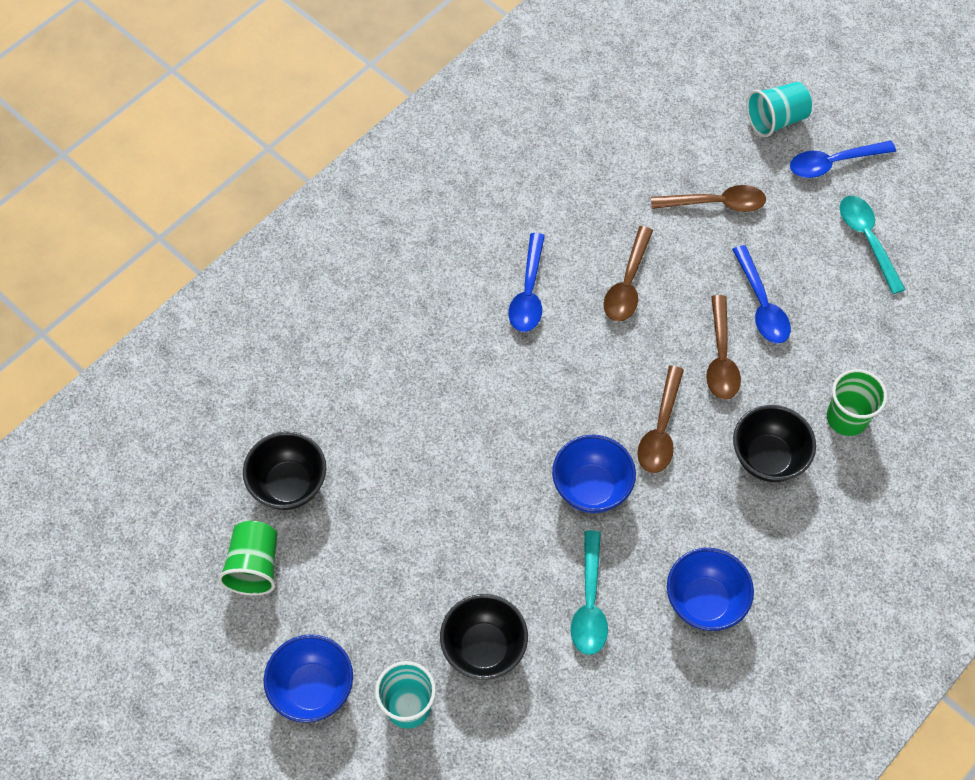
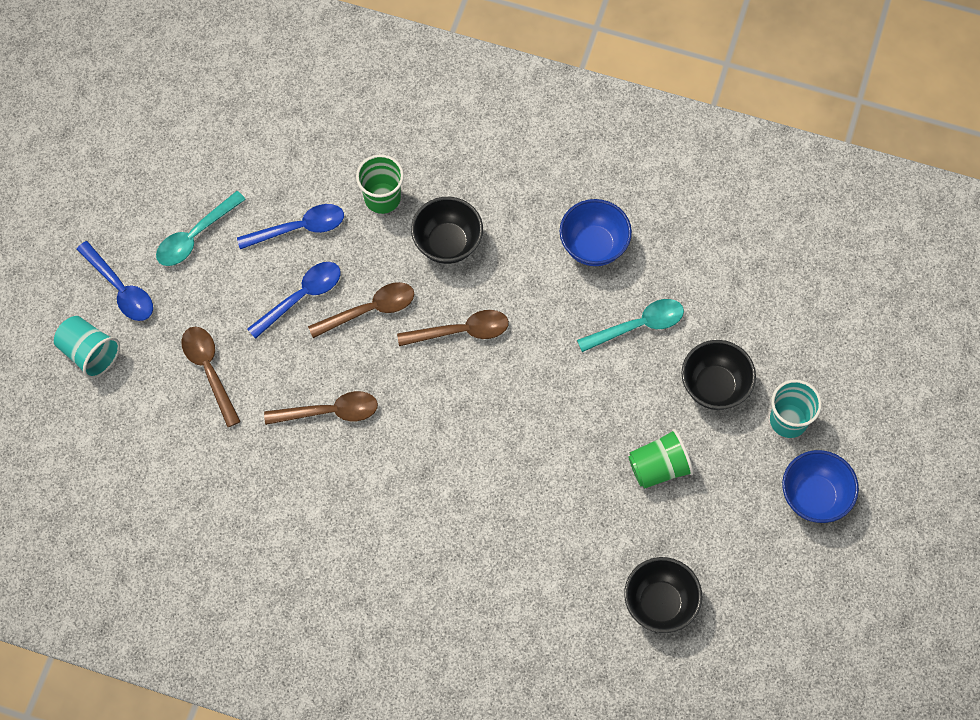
camera: 115 degrees left, 5 degrees up
(254, 566) = (743, 594): green cup -> green cup (659, 467)
(528, 292) = (377, 491): blue spoon -> blue spoon (299, 228)
(591, 488) = (540, 363): blue bowl -> none

